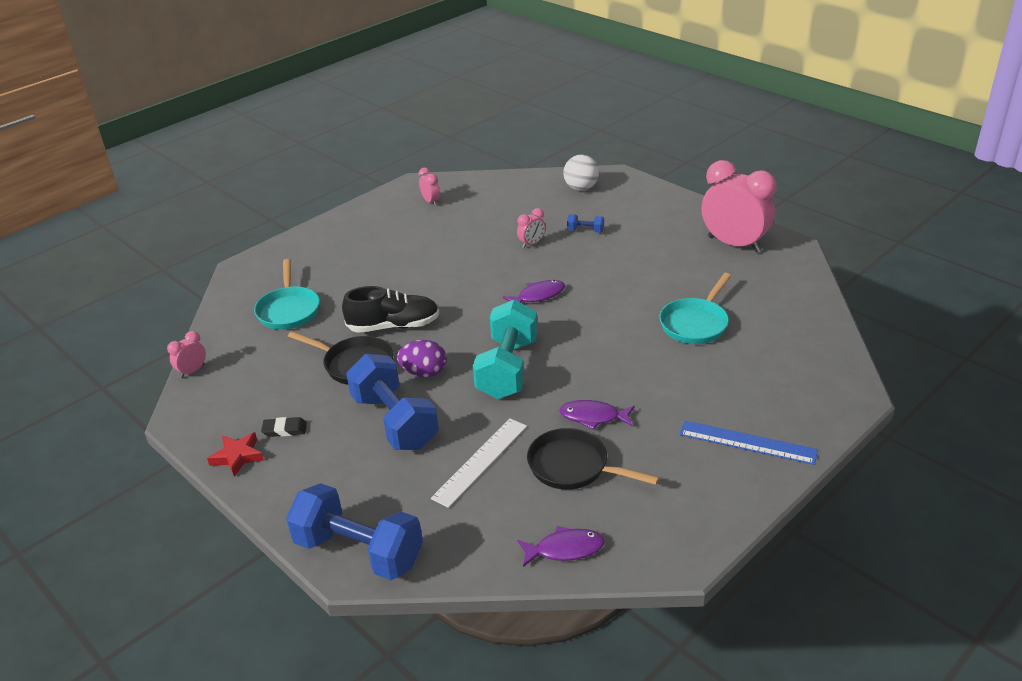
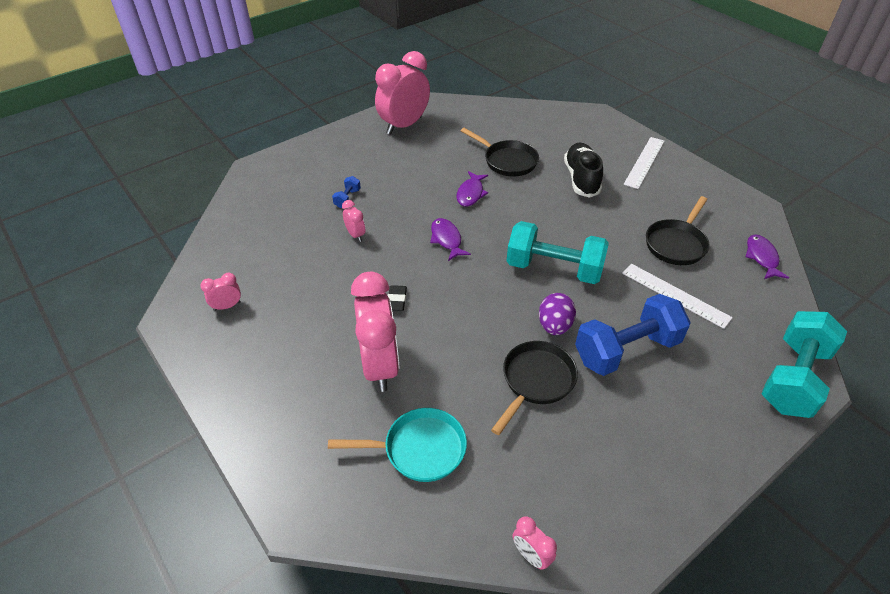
camera: 85 degrees left, 10 degrees up
(237, 456) = (685, 486): red star -> none
(284, 430) = (641, 442): black eraser -> black eraser (396, 300)
(359, 552) = (793, 378): blue dumbbell -> turquoise dumbbell
(371, 281) = (380, 365): none -> pink clock
(393, 326) = (473, 347): black shoe -> black shoe (581, 179)
(581, 188) = (266, 192): white ball -> none
(593, 417) = (619, 227): purple fish -> purple fish (471, 193)
(695, 323) = (507, 161): turquoise pan -> black pan
(747, 442) = (644, 162): blue ruler -> white ruler

